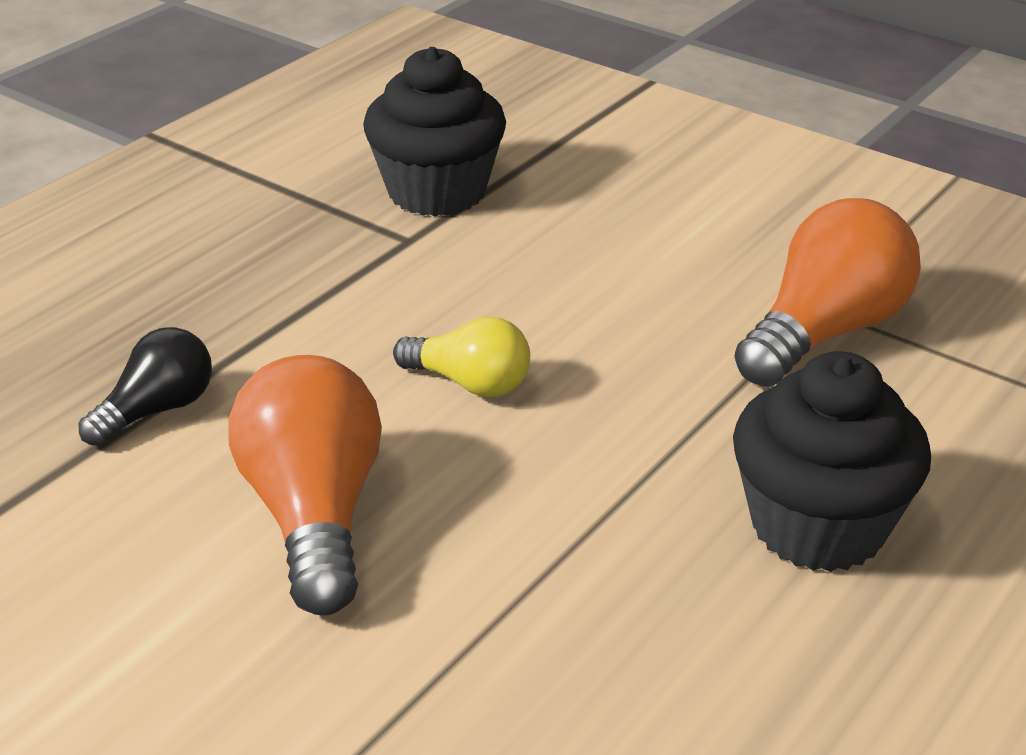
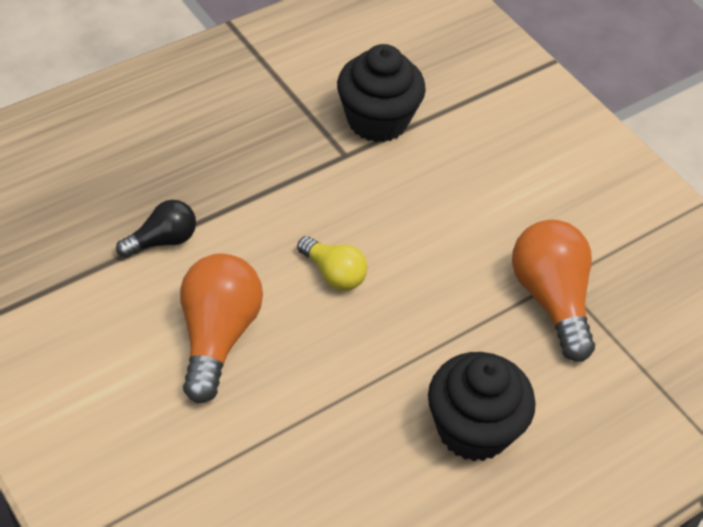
camera: 15 degrees right, 15 degrees up
(825, 332) = (551, 299): orange light bulb -> orange light bulb turned 75 degrees counterclockwise

